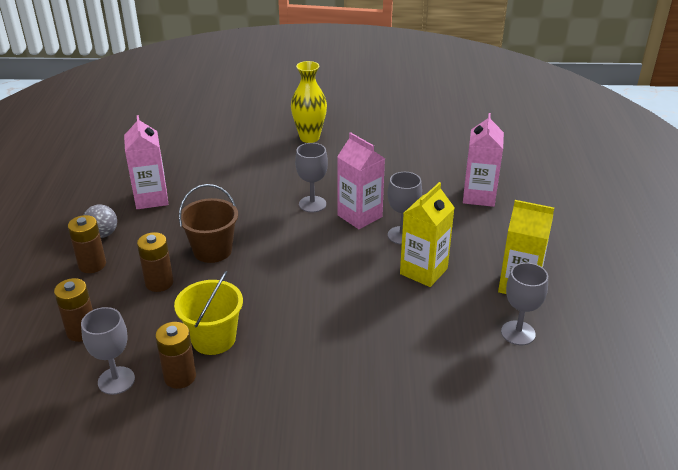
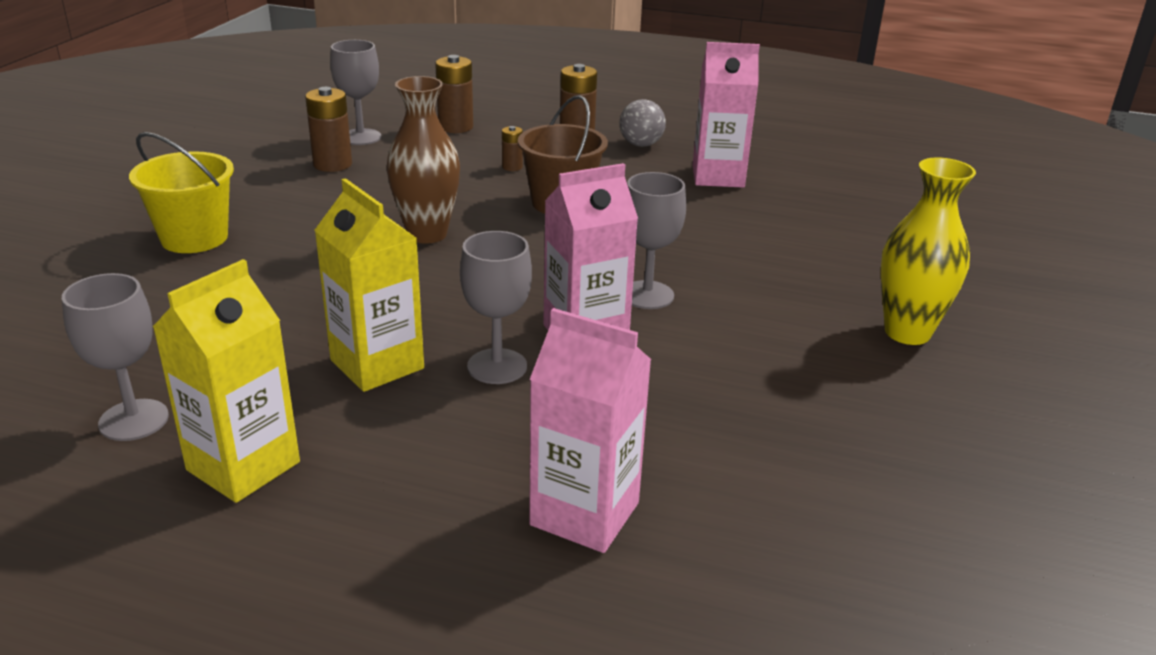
camera: 105 degrees right, 5 degrees down
(159, 283) = (512, 167): brown battery -> brown battery, size x0.54
(213, 339) = (377, 186): yellow bucket -> yellow bucket (194, 238)
(279, 293) = (427, 234): none -> brown vase

